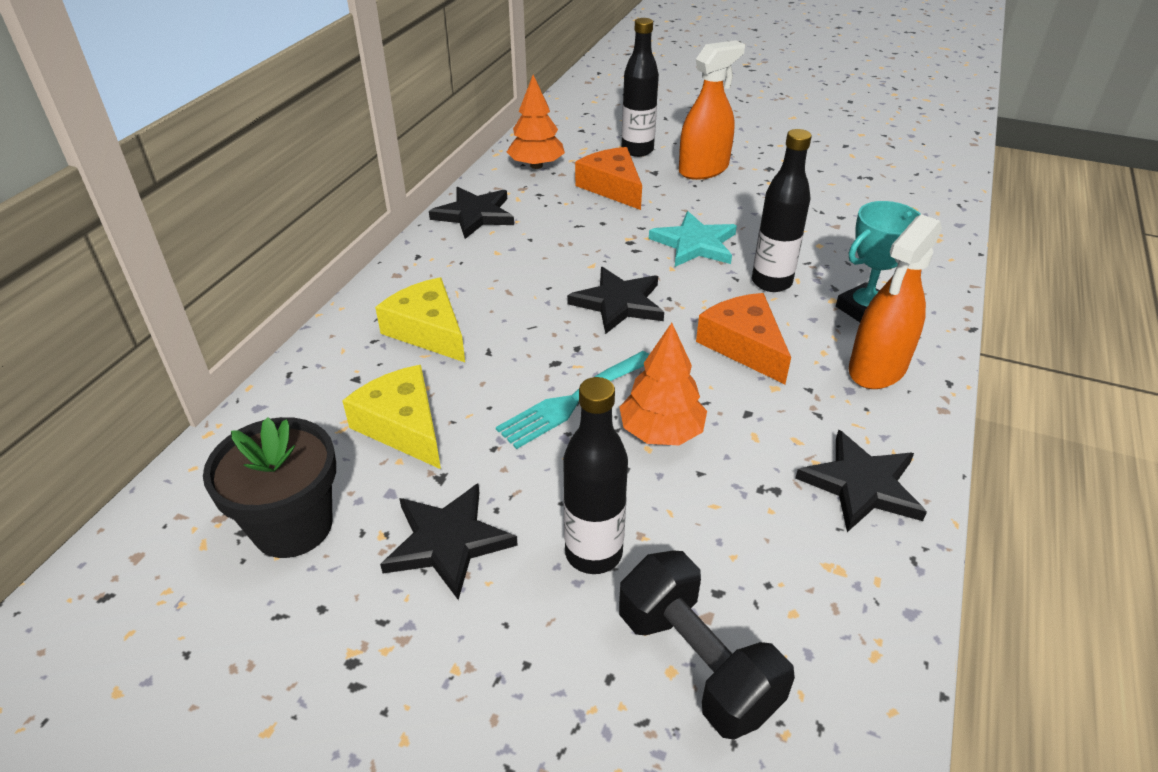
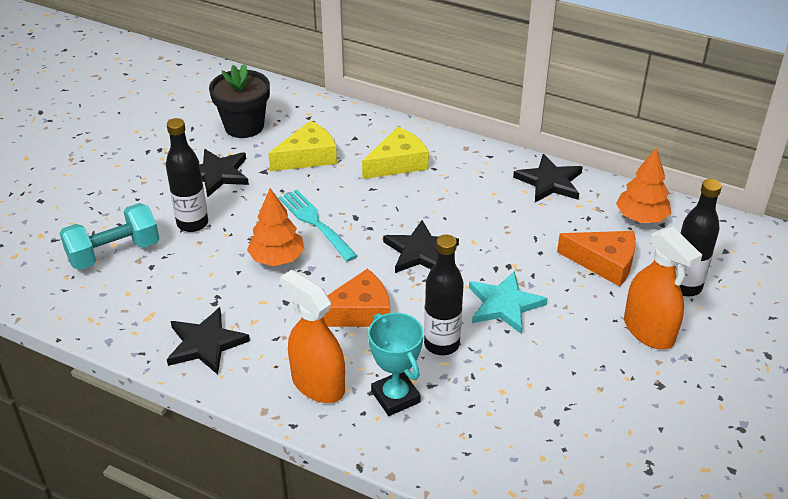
camera: 95 degrees right, 0 degrees up
(612, 187) = (604, 263): orange cheese -> orange cheese turned 45 degrees clockwise
(696, 663) = (114, 253): black dumbbell -> turquoise dumbbell

